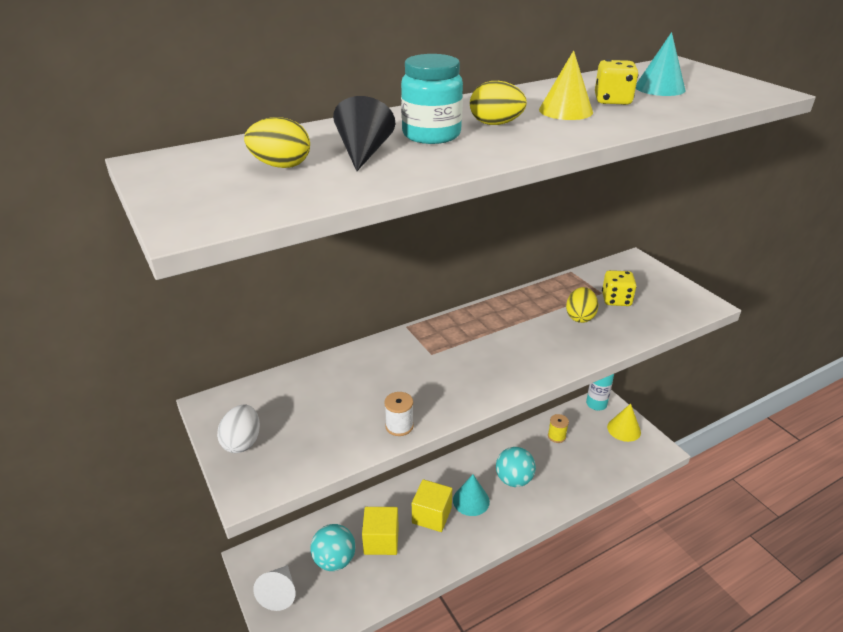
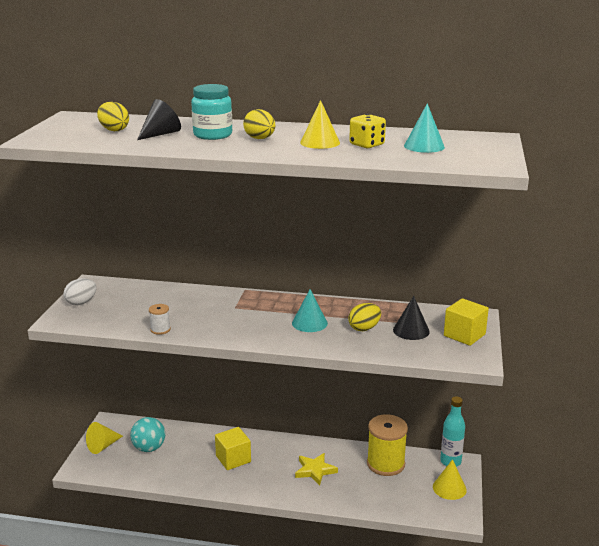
camera: 40 degrees right, 10 degrees down
(279, 593) = (103, 446): white cone -> yellow cone
(381, 540) = (186, 454): yellow cube -> yellow cube (464, 335)
(471, 500) = (269, 465): turquoise cone -> turquoise cone (309, 323)
(514, 480) = (315, 470): turquoise ball -> yellow star
(556, 436) = (385, 464): yellow spool -> yellow spool, size x2.17
(616, 300) = (411, 330): yellow dice -> black cone

